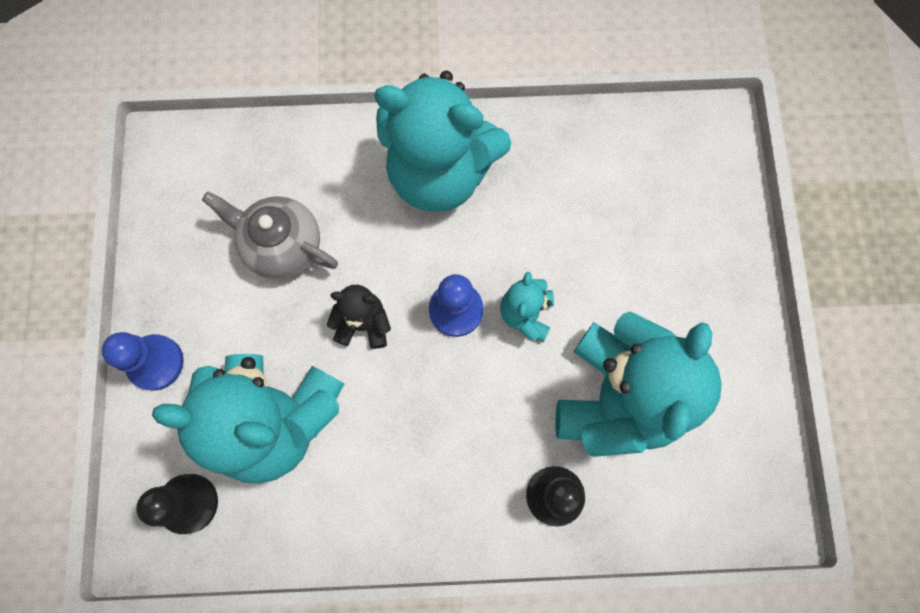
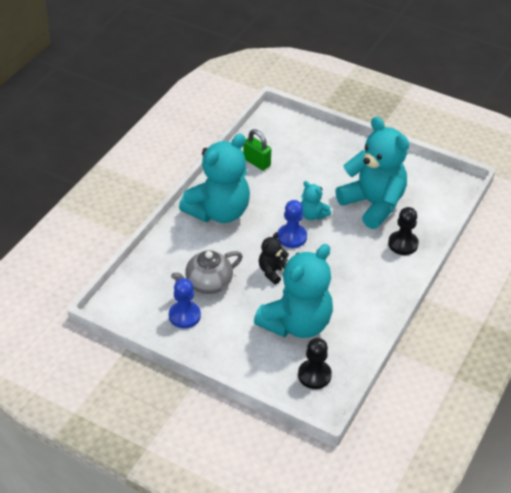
camera: 60 degrees left, 30 degrees down
(155, 362) = (230, 359): blue pawn -> blue pawn (184, 315)
(588, 162) = (256, 162): none -> green padlock

